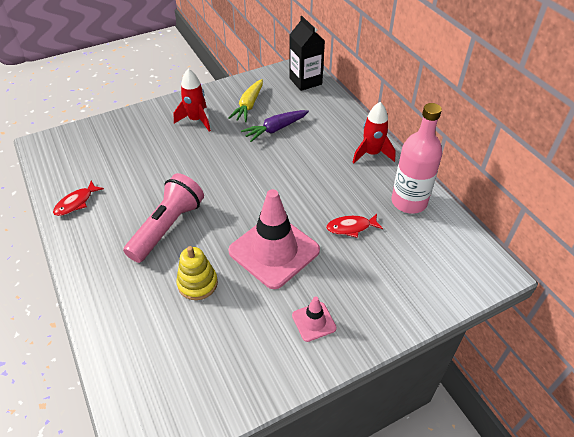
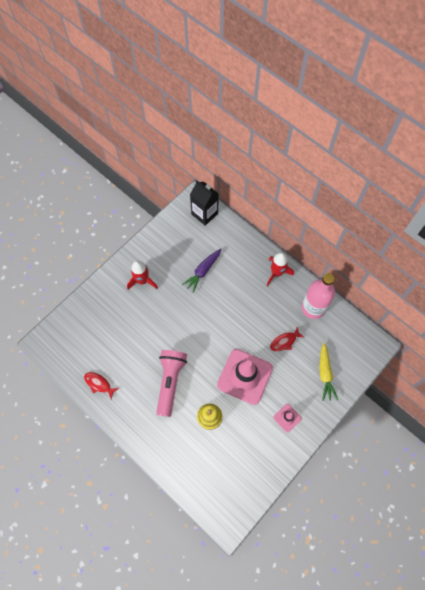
camera: 20 degrees left, 20 degrees up
(76, 203) = (99, 384): red fish -> red fish turned 105 degrees clockwise
(248, 105) = (173, 253): yellow carrot -> yellow carrot (325, 374)

